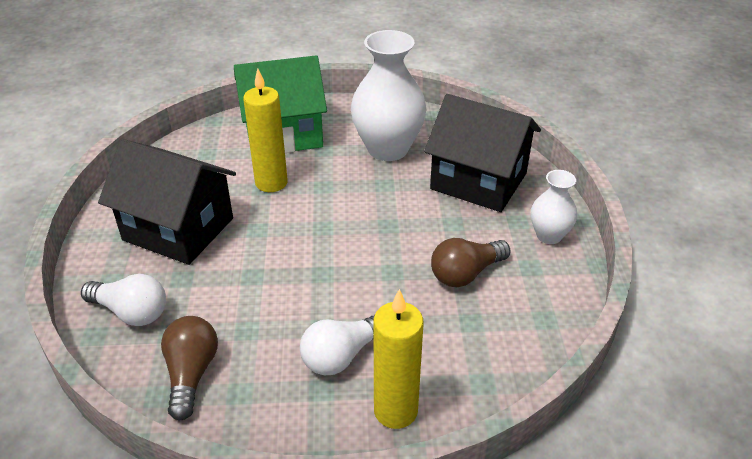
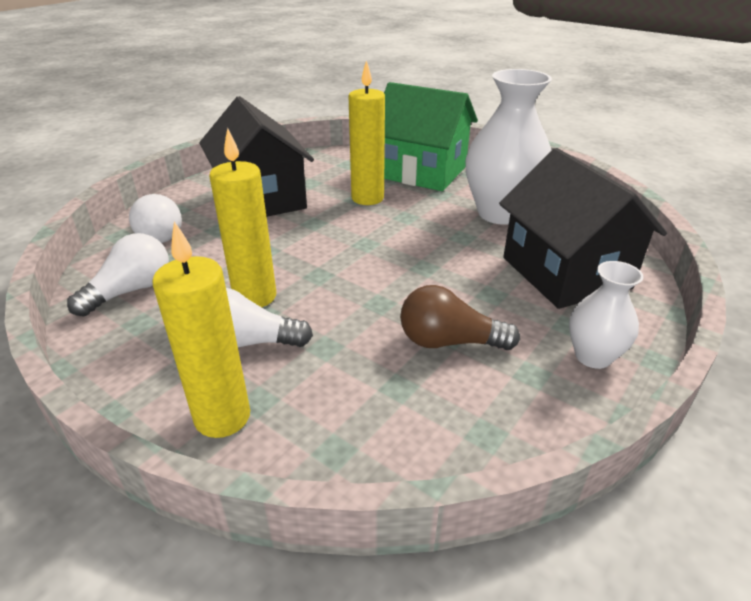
camera: 40 degrees right, 5 degrees down
(191, 374) = (131, 291): brown light bulb -> white light bulb
(299, 318) = (255, 297): none -> yellow candle

